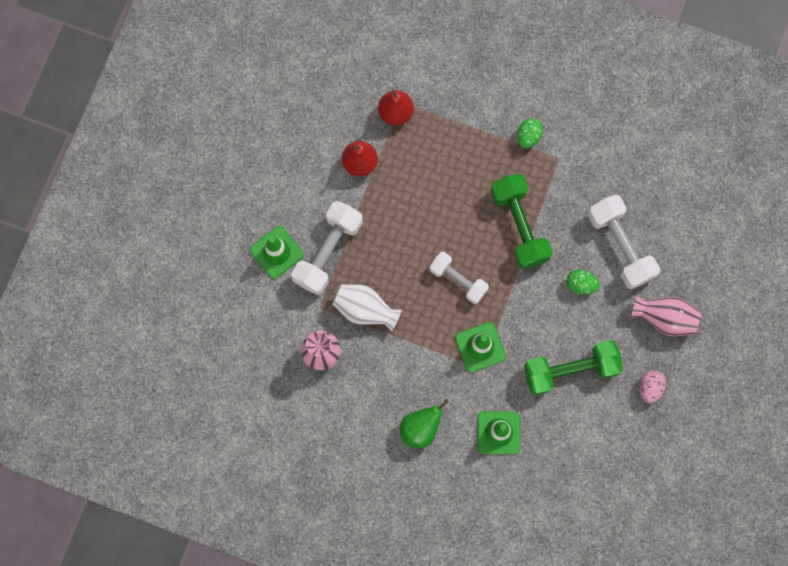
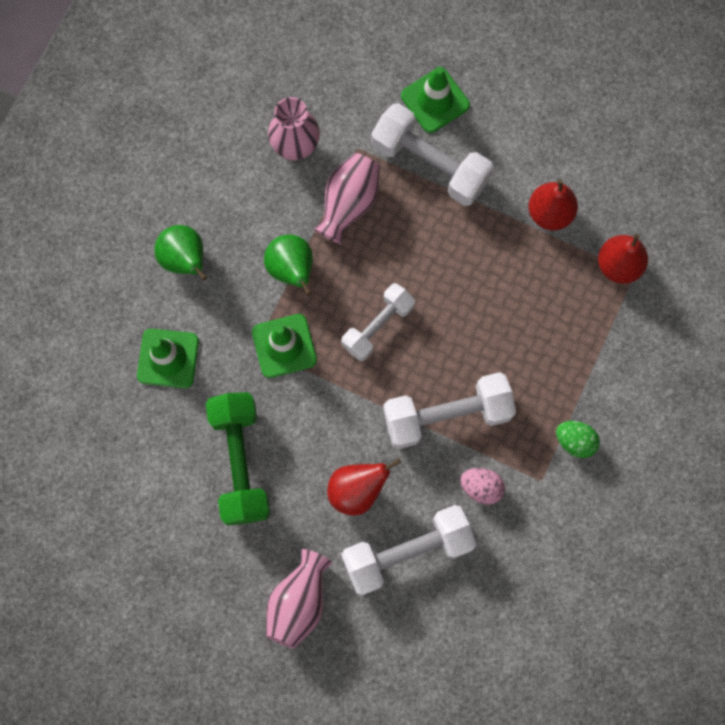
camera: 95 degrees right, 0 degrees up
(365, 310) = (348, 204): white vase -> pink vase
(421, 347) = (292, 270): none -> green pear
(519, 226) = (447, 415): green dumbbell -> white dumbbell
(580, 285) = (357, 490): green egg -> red pear
(649, 388) = (204, 568): pink egg -> pink egg (481, 487)

